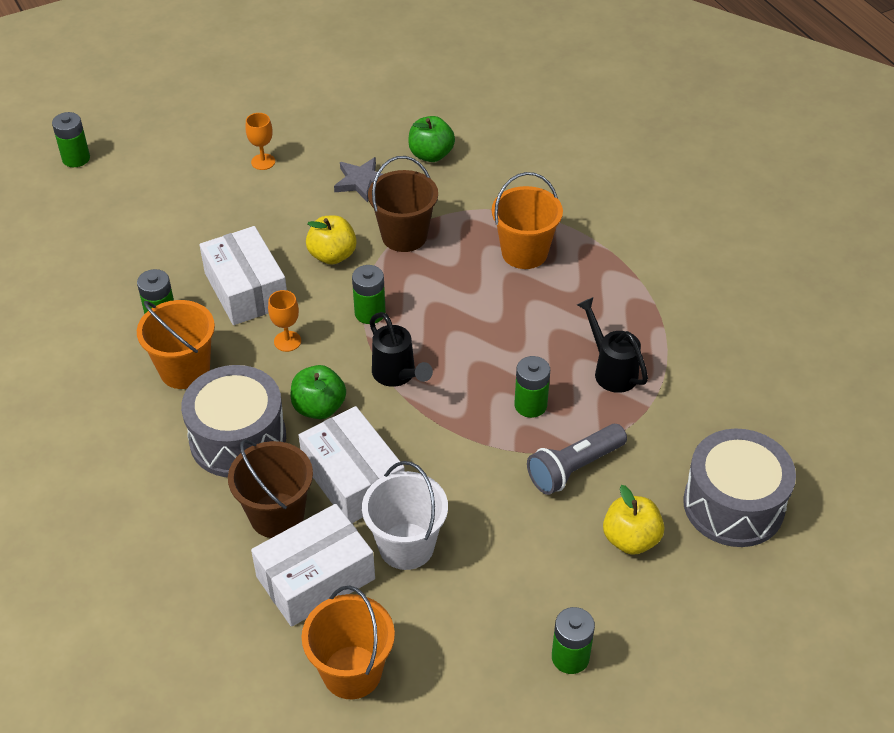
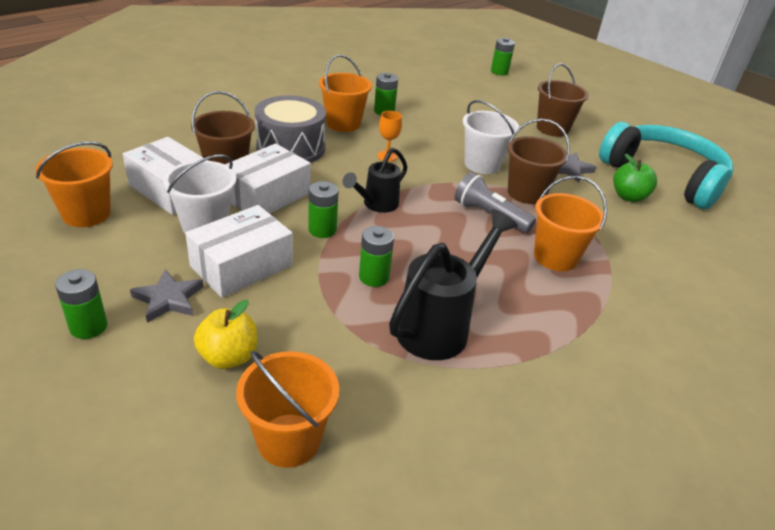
camera: 70 degrees right, 10 degrees down
(246, 289) = (426, 136): white box -> white box (242, 266)
(263, 162) = (552, 129): orange goblet -> brown bucket
(319, 407) = (330, 175): green apple -> none
(332, 255) = (482, 164): yellow apple -> white bucket
(370, 313) = (434, 186): green battery -> green battery (322, 230)
(397, 109) = (664, 176): none -> turquoise headphones
(537, 586) = (168, 299): none -> grey star
(574, 468) = (308, 311): grey flashlight -> grey flashlight (489, 216)
(611, 370) = (440, 325): black watering can -> black watering can, size x1.62
(733, 505) = (289, 440): grey drum -> orange bucket

